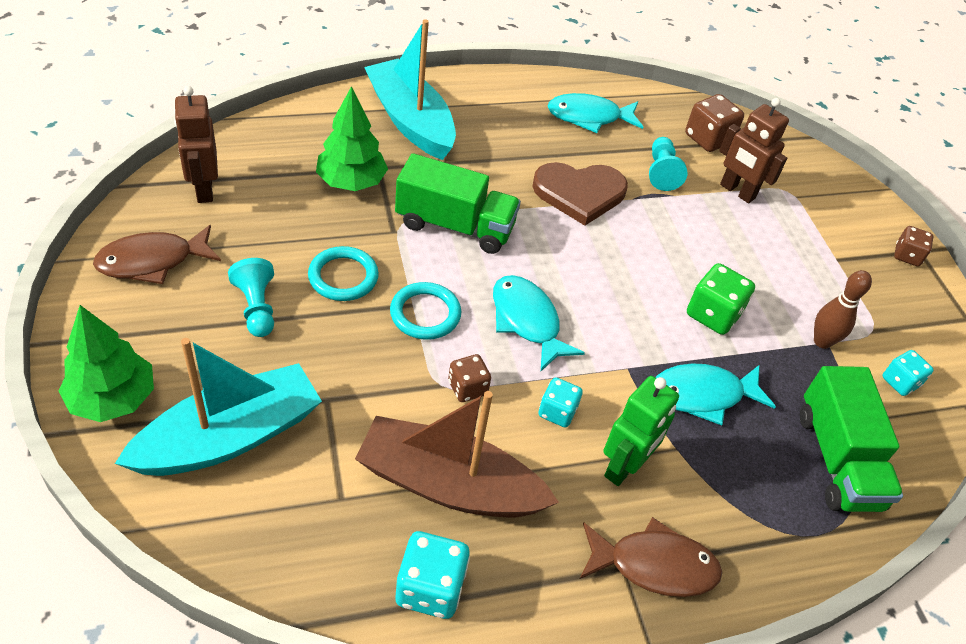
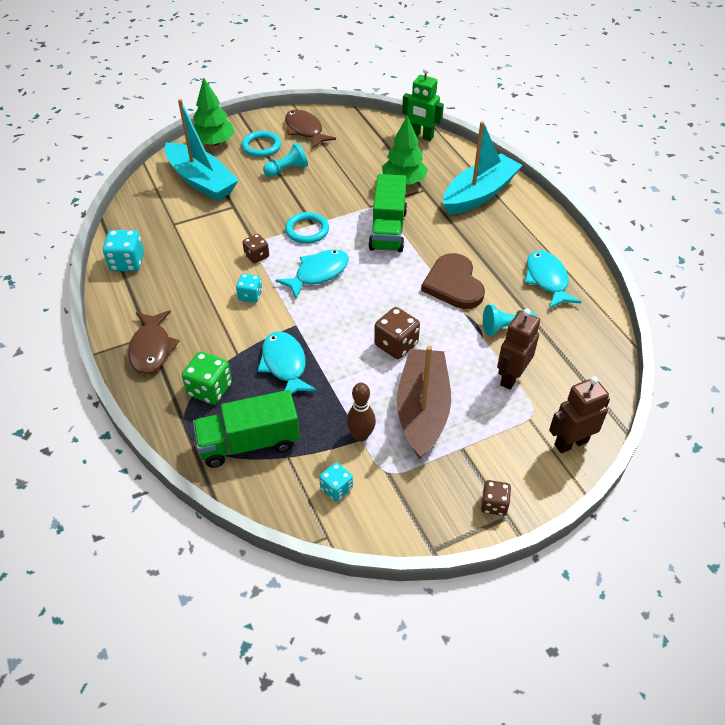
camera: 85 degrees right, 0 degrees up
(204, 189) = (367, 132): brown robot -> brown robot (570, 443)
(343, 277) = (323, 194): turquoise ring -> turquoise ring (261, 146)
(449, 485) = (189, 259): brown boat -> brown boat (422, 410)
(624, 467) = (217, 330): green robot -> green robot (421, 136)
(708, 139) = (570, 355): brown dice -> brown dice (396, 345)
(713, 314) = (362, 367): green dice -> green dice (210, 389)

